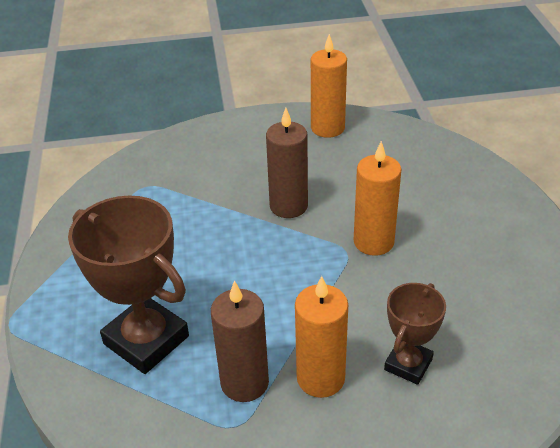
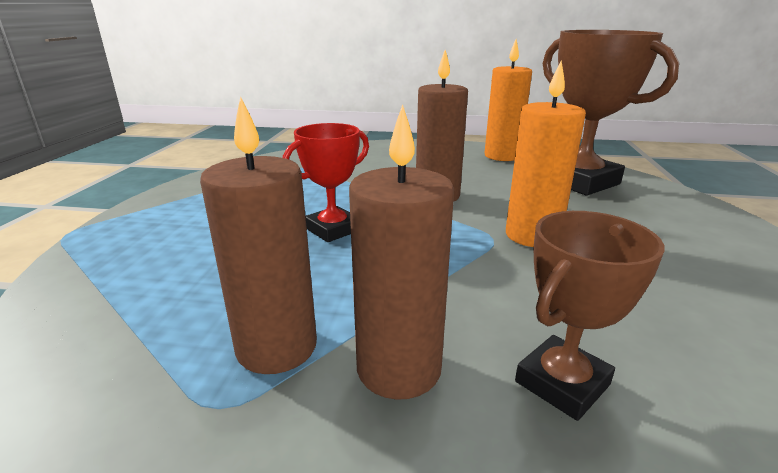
camera: 15 degrees right, 15 degrees down
(146, 340) = (191, 273): brown trophy -> brown trophy (579, 181)
(223, 269) = (333, 229): none -> red trophy
(320, 378) = (399, 368): orange candle -> brown candle

